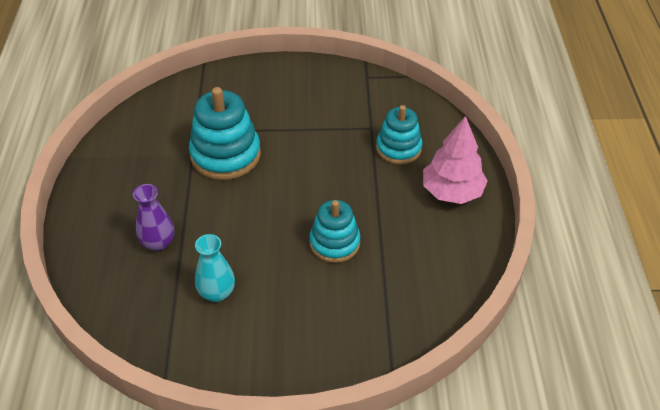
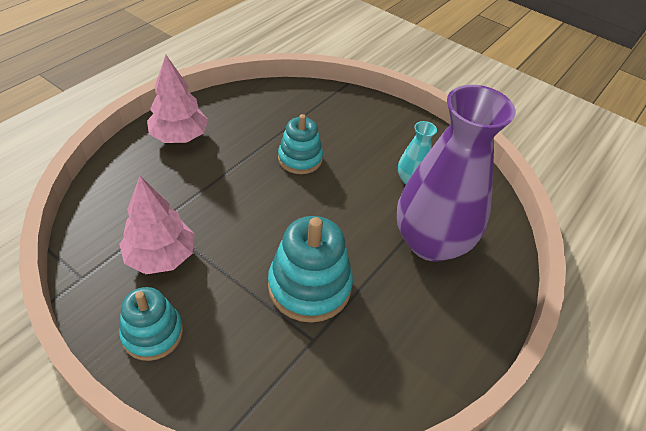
camera: 145 degrees left, 0 degrees up
(158, 243) = (431, 242): purple vase -> purple vase, size x2.30
(340, 112) = (161, 256): none -> pink tree
(398, 148) = (165, 189): turquoise stacking toy -> turquoise stacking toy (153, 333)

